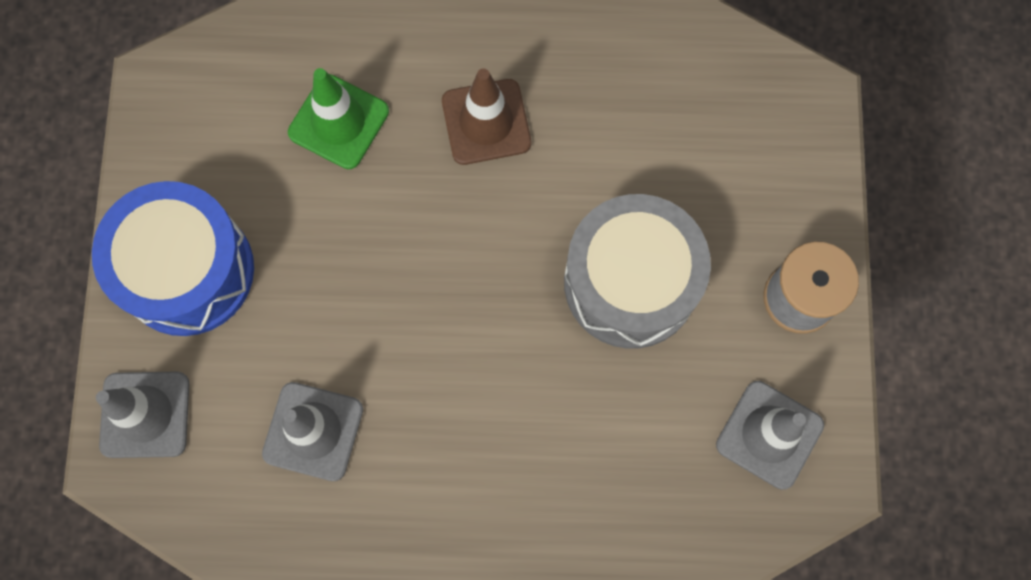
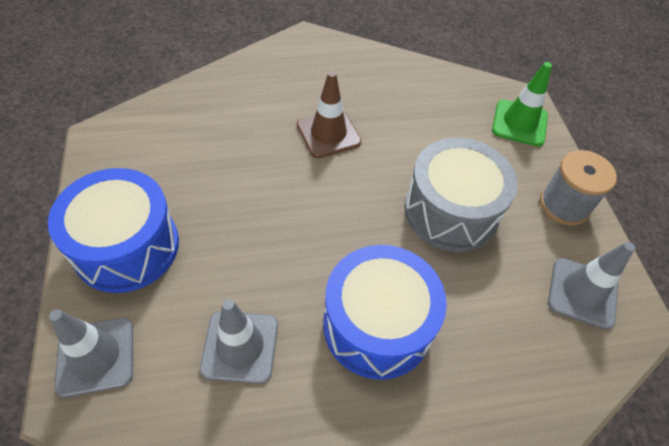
camera: 15 degrees left, 20 degrees down
(338, 122) = (229, 144): green traffic cone -> green traffic cone (519, 123)
(485, 433) = (377, 325): none -> blue drum

